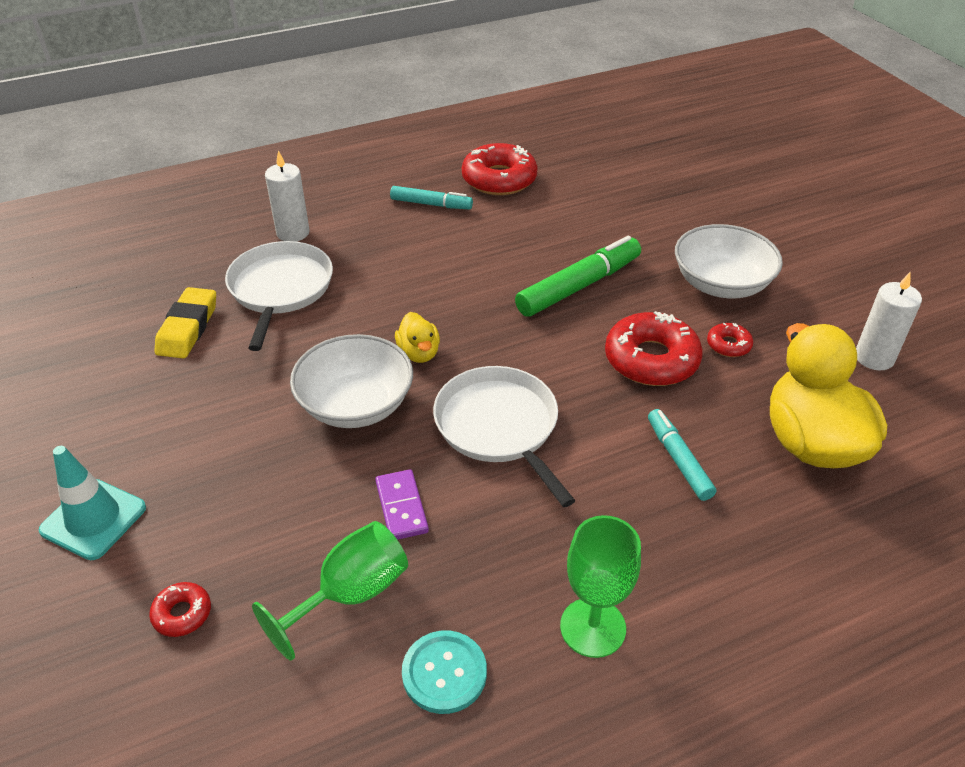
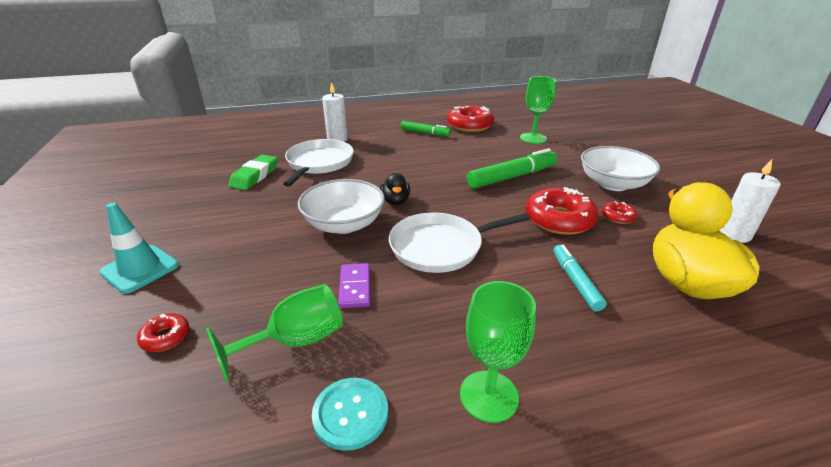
camera: 10 degrees right, 10 degrees down
(188, 328) = (255, 176): yellow eraser -> green eraser
(419, 353) = (395, 201): yellow duck -> black duck
(431, 204) = (425, 133): turquoise marker -> green marker
(499, 427) = (440, 247): white pan -> white pan turned 90 degrees counterclockwise
(601, 199) = (533, 138): none -> green goblet

